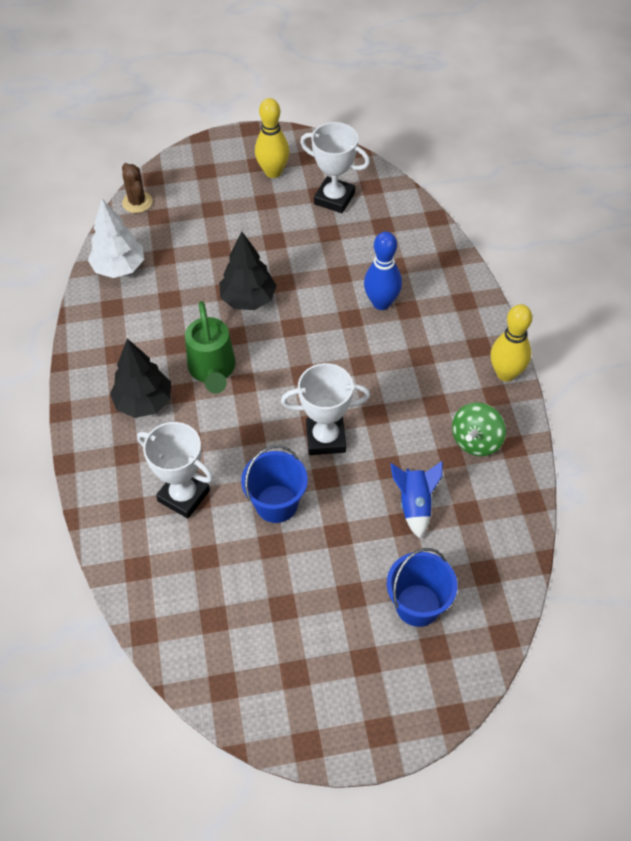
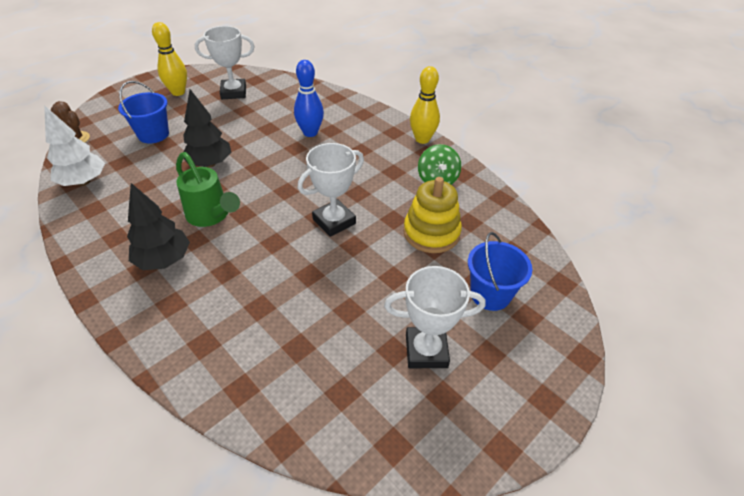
camera: 35 degrees left, 10 degrees down
(183, 496) = (246, 311): white trophy -> white trophy (426, 351)
(276, 504) = (330, 279): blue bucket -> blue bucket (153, 134)
(415, 504) = (431, 233): blue rocket -> yellow stacking toy

